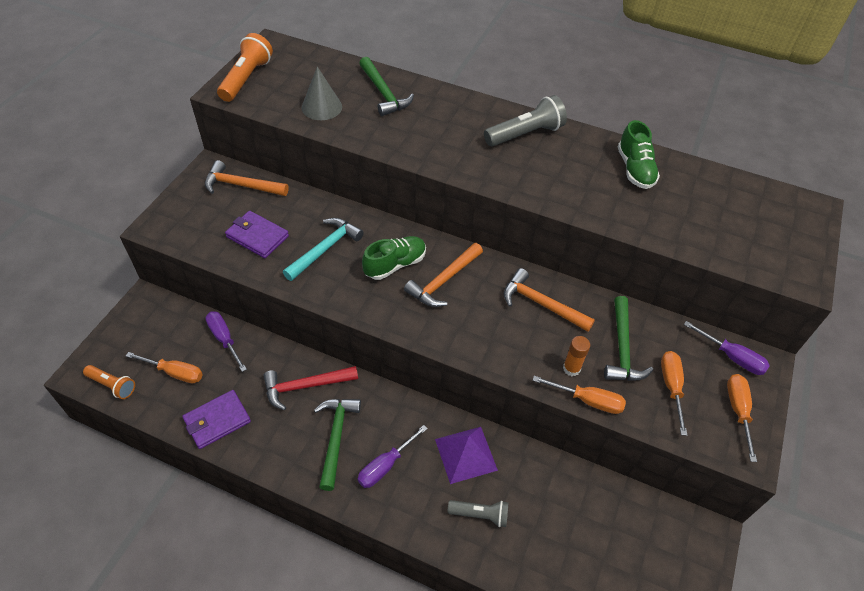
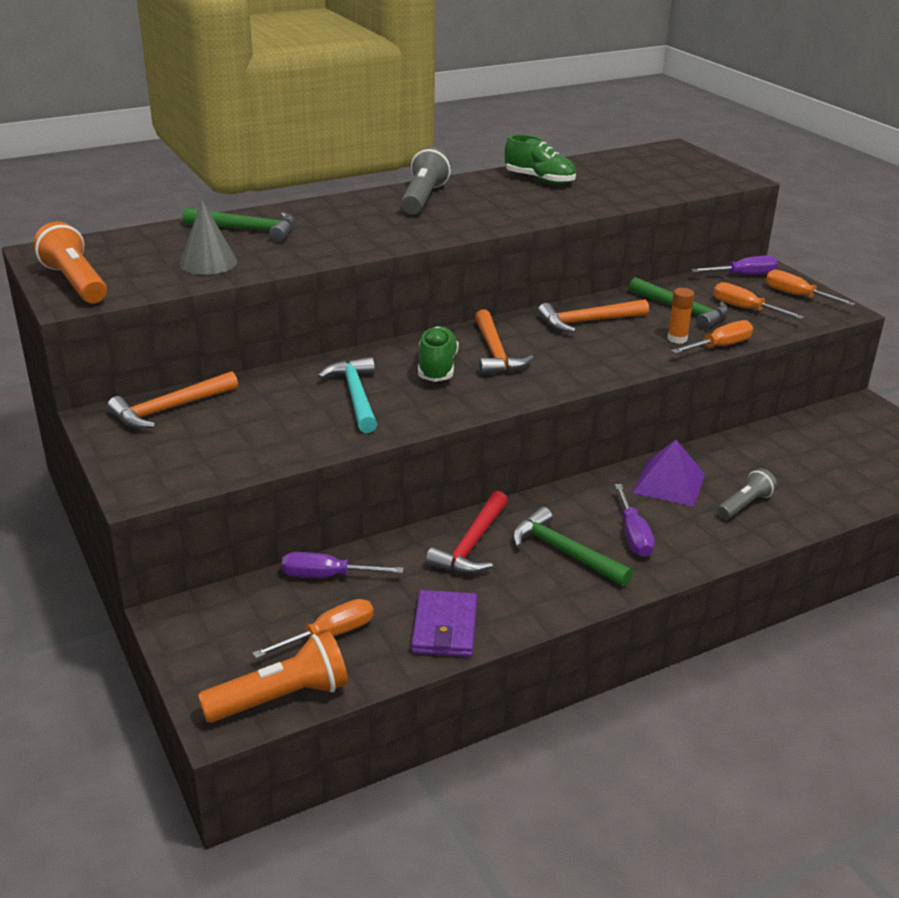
camera: 50 degrees left, 20 degrees down
(112, 385) = (281, 697): orange flashlight -> orange flashlight, size x1.58
(257, 236) = (271, 428): purple wallet -> none

